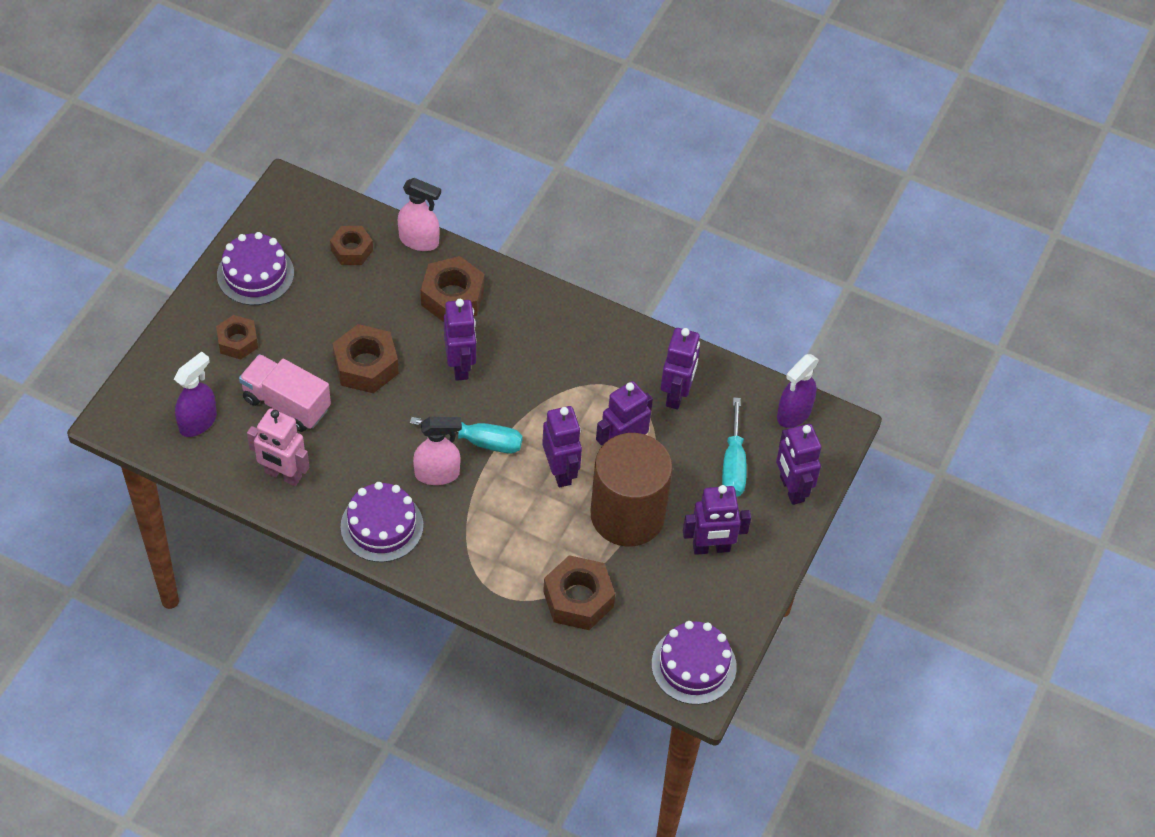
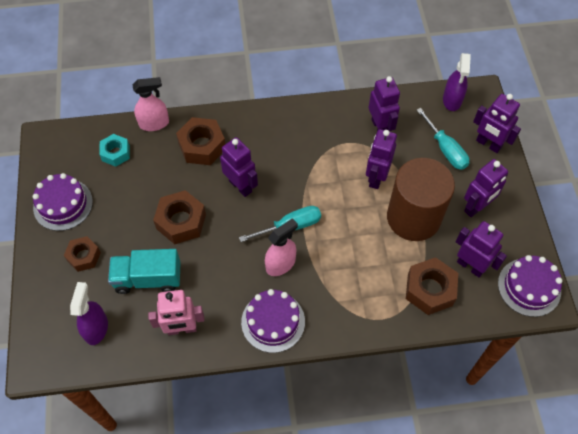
camera: 30 degrees left, 5 degrees up
(286, 404) = (148, 278): pink truck -> turquoise truck
(352, 250) = (116, 153): brown nut -> turquoise nut
(560, 471) = (353, 215): purple robot -> purple robot (470, 266)

